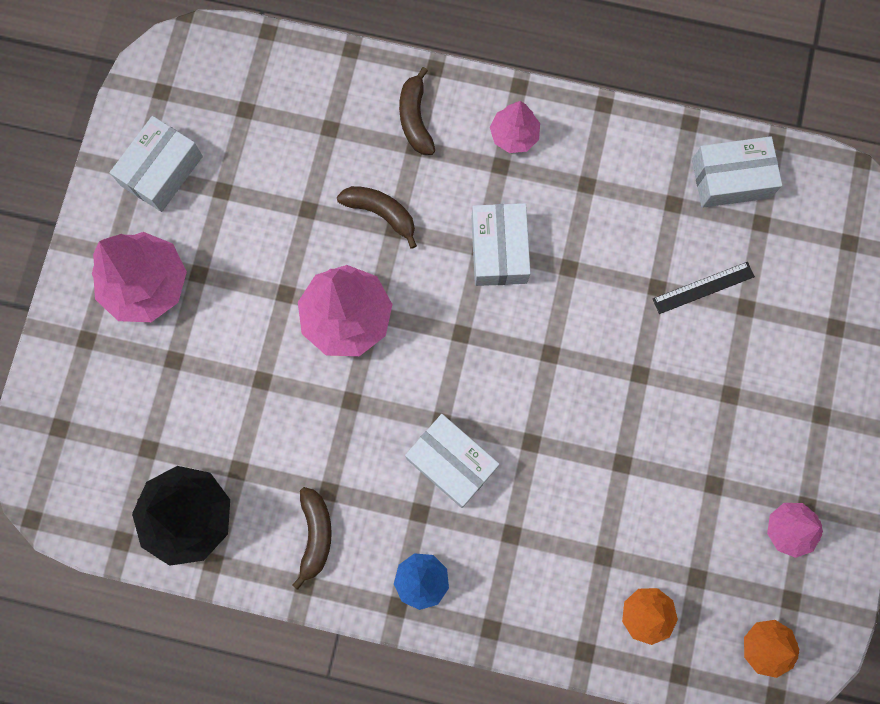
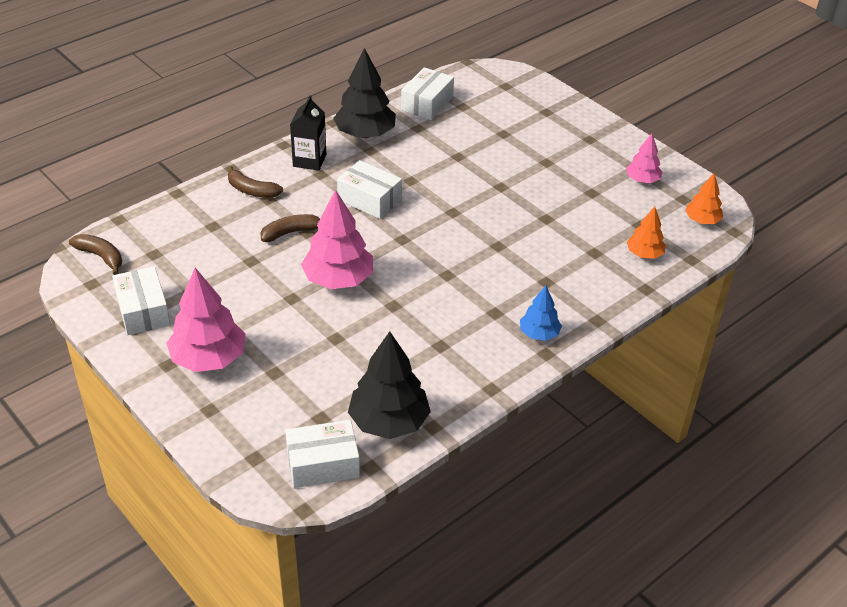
camera: 55 degrees left, 35 degrees down
(315, 535) = (463, 366): brown banana -> brown banana (101, 257)
(451, 462) = (477, 283): white box -> white box (323, 464)
(514, 135) = (309, 160): pink tree -> black carton
(612, 156) = (365, 134): none -> black tree
(703, 287) = (476, 141): black ruler -> none

